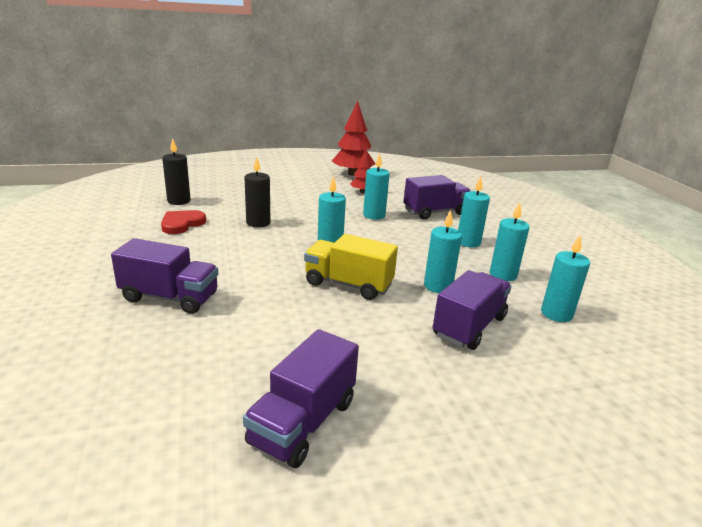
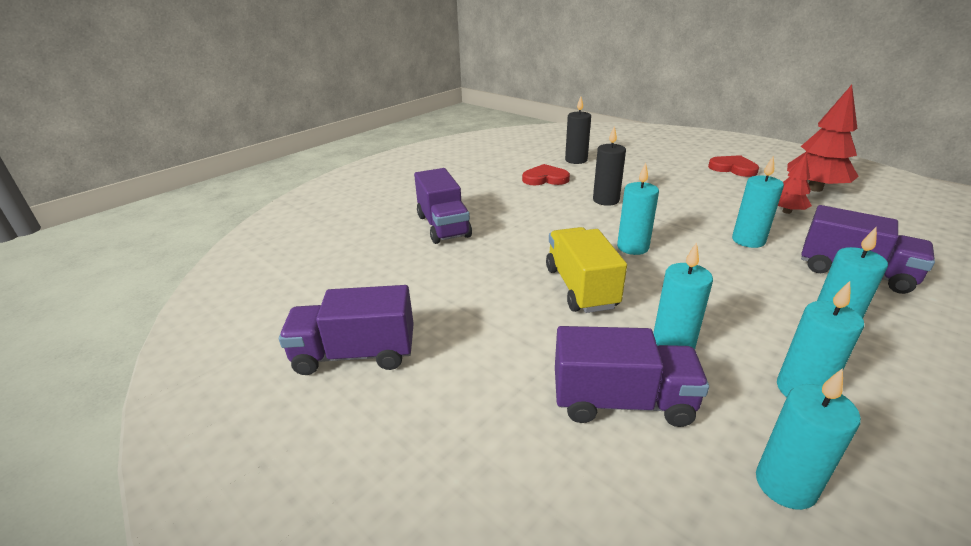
camera: 60 degrees right, 5 degrees up
(294, 174) = (733, 168): none -> red heart

